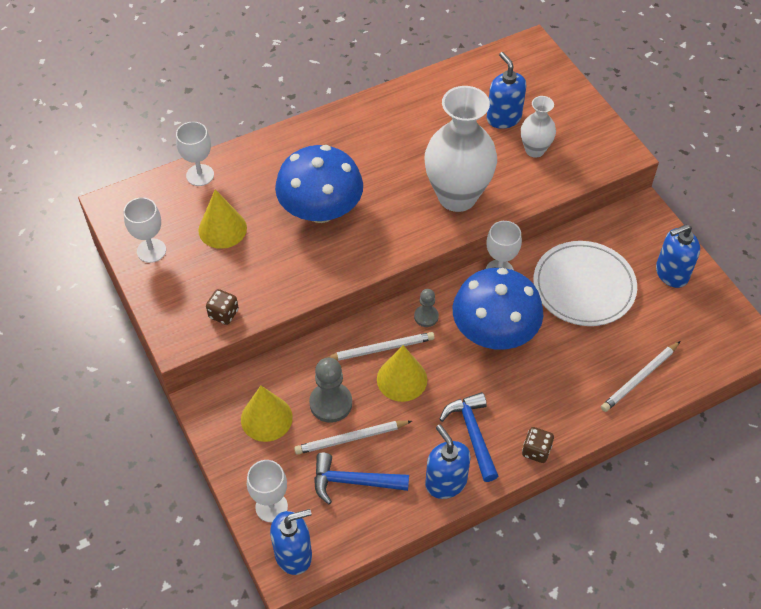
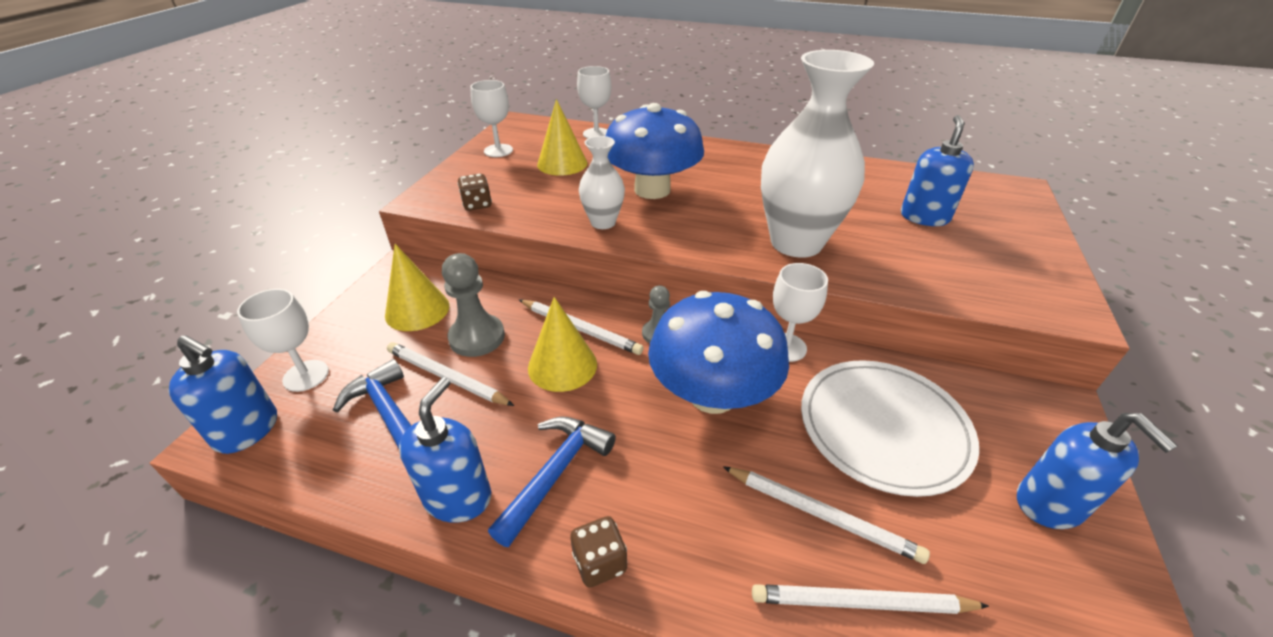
camera: 45 degrees right, 15 degrees down
(535, 150) = (936, 254): white vase -> white vase (603, 222)
(596, 354) = (821, 515): none -> white pencil
(671, 273) = (1050, 504): blue soap dispenser -> blue soap dispenser turned 135 degrees counterclockwise

